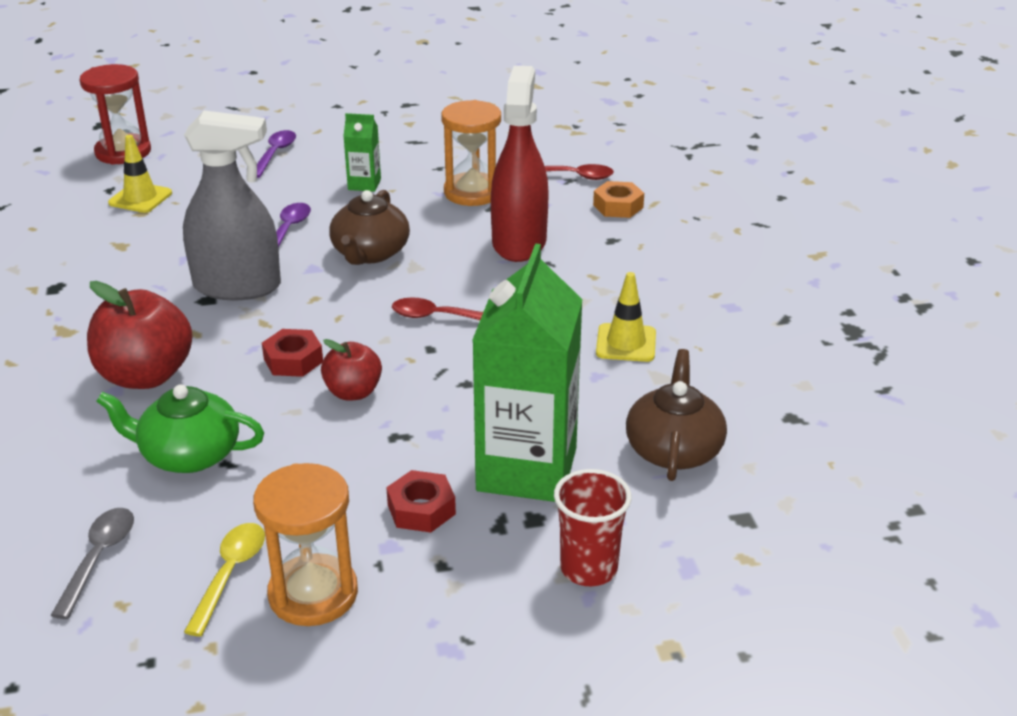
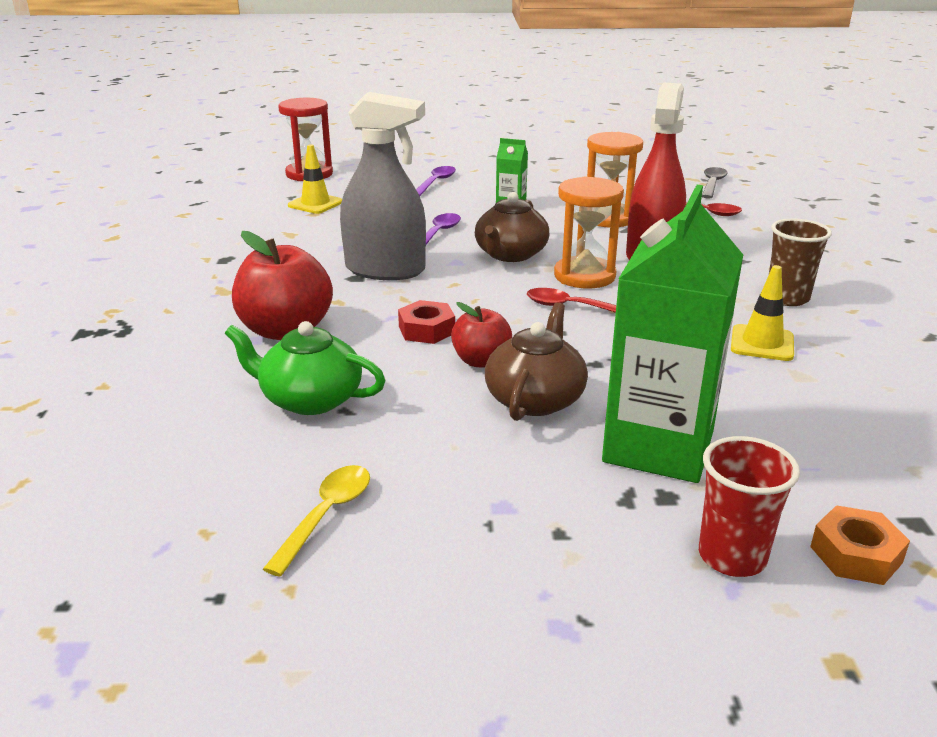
camera: 10 degrees right, 5 degrees down
(99, 558) = (195, 484): grey spoon -> grey spoon (712, 184)
(313, 594) = (412, 546): orange hourglass -> orange hourglass (584, 276)
(421, 509) = (541, 473): red nut -> none
(618, 206) = (747, 236): orange nut -> orange nut (856, 555)
(653, 285) = (787, 298): none -> brown cup
(674, 449) = (823, 444): brown teapot -> brown teapot (535, 399)

